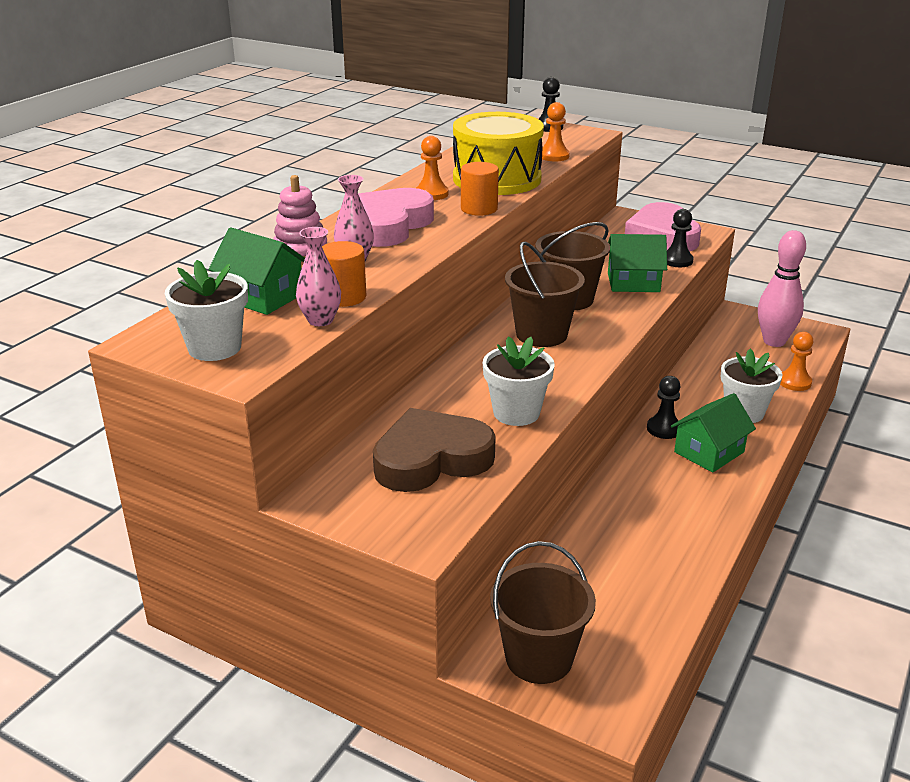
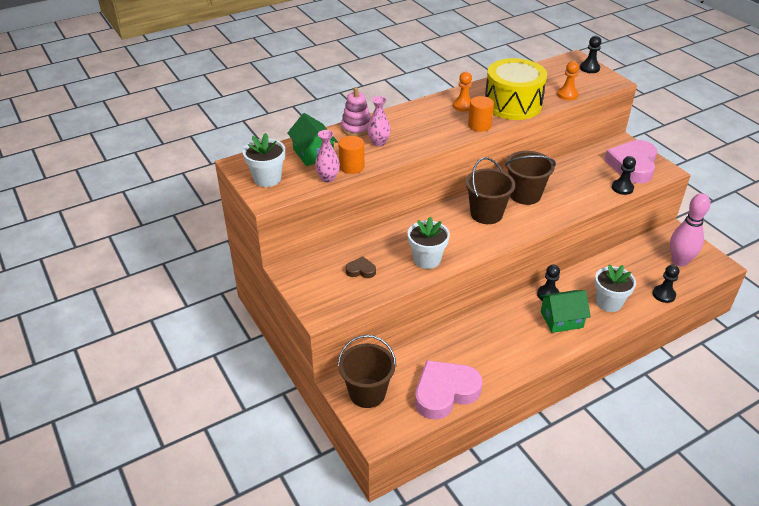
camera: 30 degrees right, 10 degrees up
(387, 225) = (417, 123): pink heart -> pink heart (445, 392)
(431, 459) = (361, 270): brown heart -> brown heart, size x0.44
(633, 282) = (577, 195): green house -> none
(794, 382) = (664, 295): orange pawn -> black pawn

